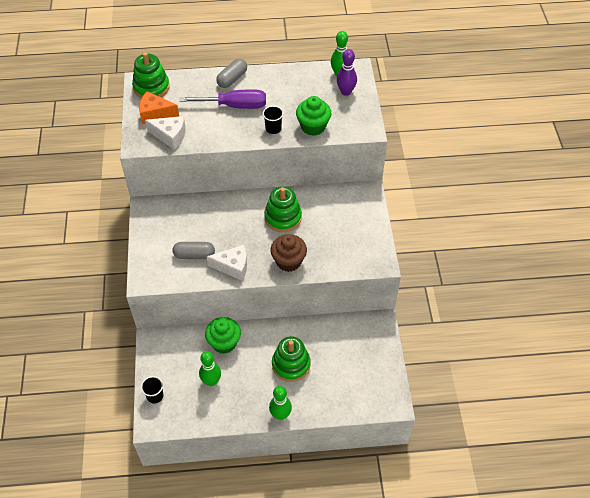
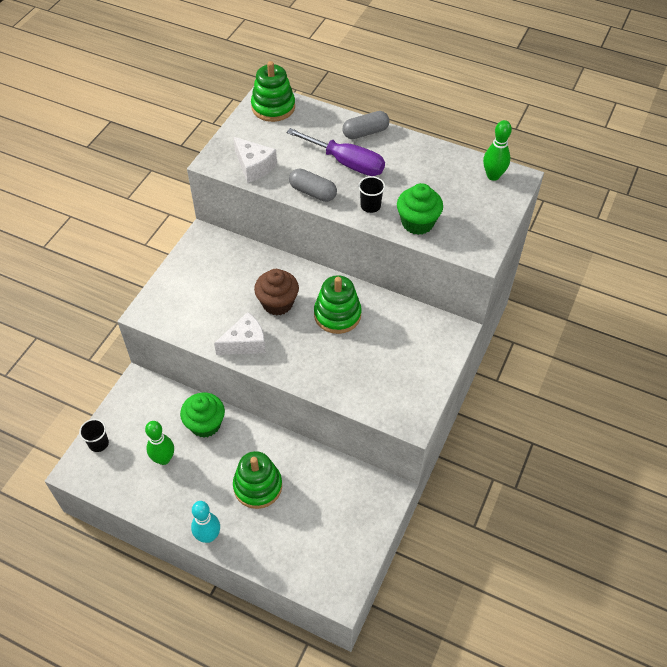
camera: 30 degrees right, 0 degrees up
(155, 114) = (256, 137): orange cheese -> none
(194, 255) = (215, 310): grey capsule -> grey capsule (313, 192)
(233, 266) = (245, 343): white cheese -> white cheese turned 60 degrees counterclockwise
(280, 414) = (208, 536): green bowling pin -> turquoise bowling pin
(288, 261) = (309, 367): brown cupcake -> brown cupcake (277, 303)
(346, 92) = (485, 199): purple bowling pin -> none

